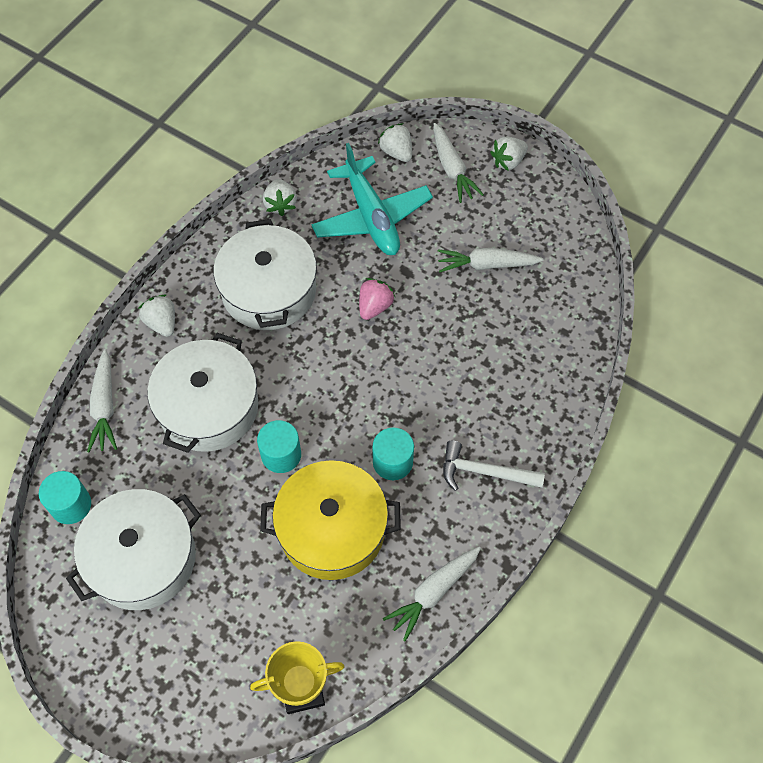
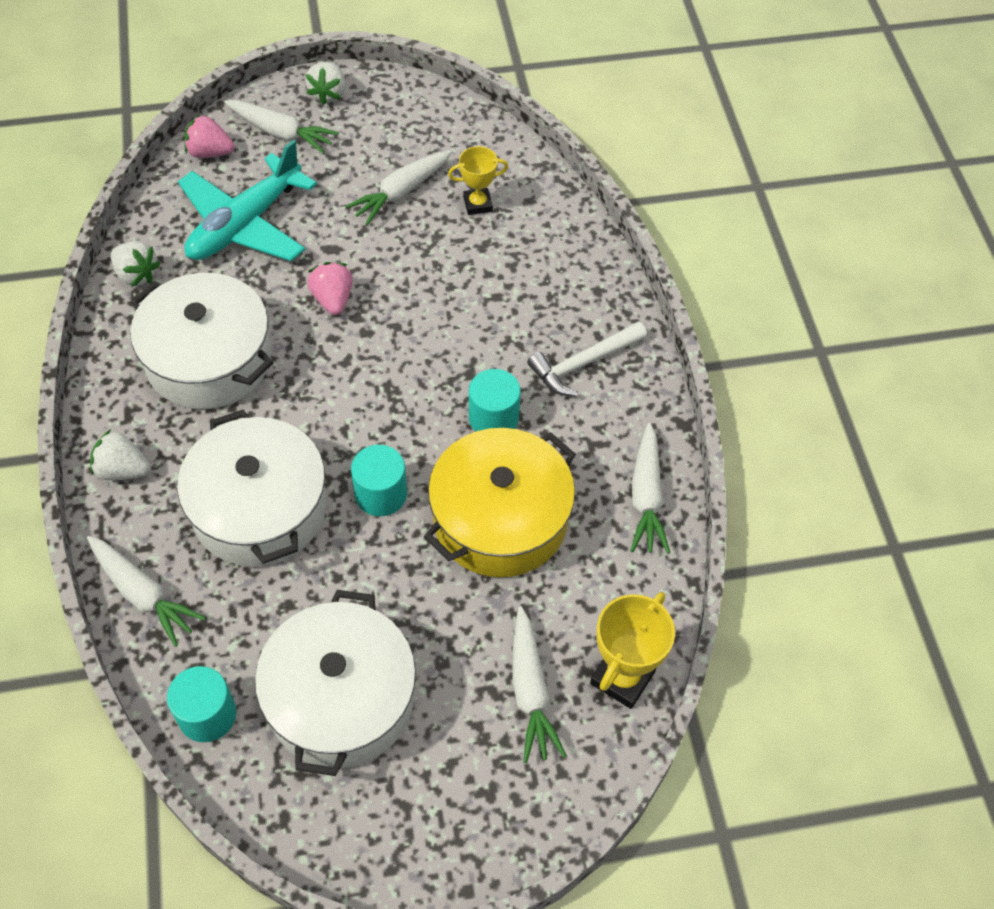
camera: 45 degrees left, 5 degrees down
(244, 649) = (530, 690): none -> white carrot
(371, 217) = (245, 224): turquoise plane -> turquoise plane turned 105 degrees clockwise
(396, 152) = (210, 152): white strawberry -> pink strawberry
(527, 309) = (477, 204): none -> yellow trophy

